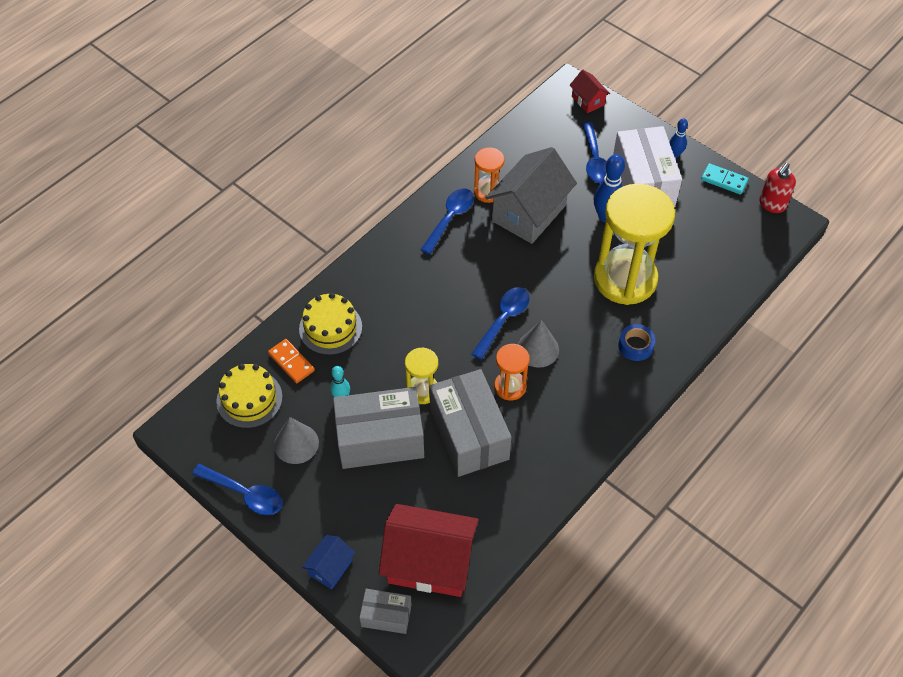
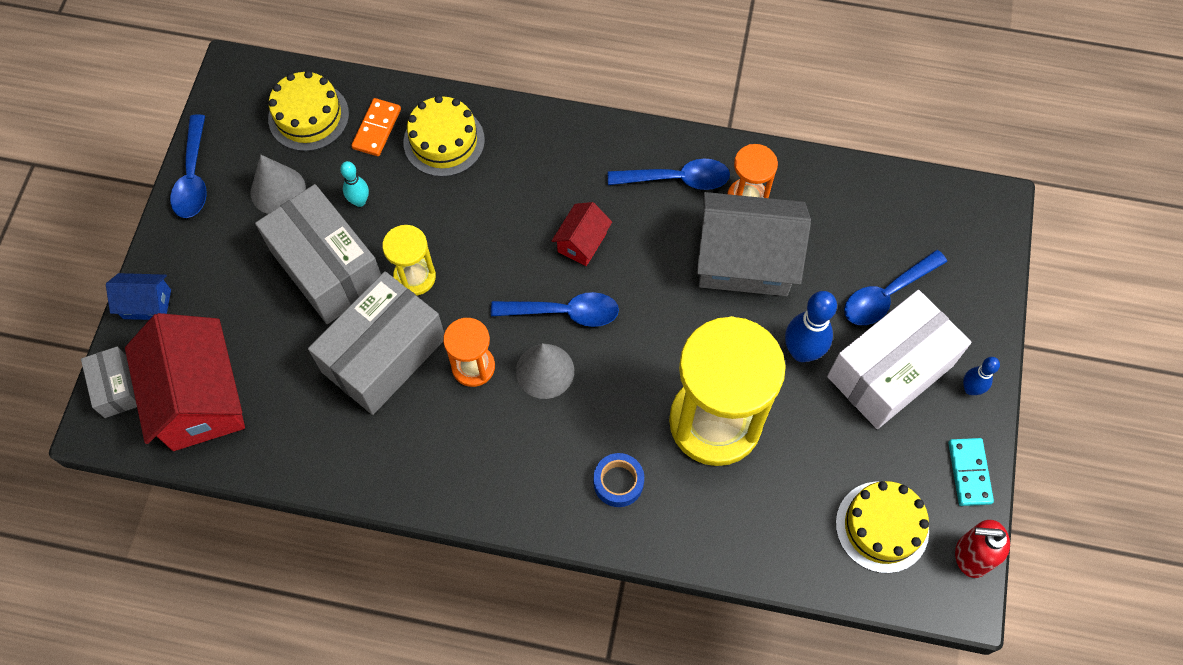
camera: 60 degrees right, 10 degrees up
(588, 100) = (984, 238): red house -> red house (582, 242)
(734, 234) = (882, 526): none -> yellow cake

